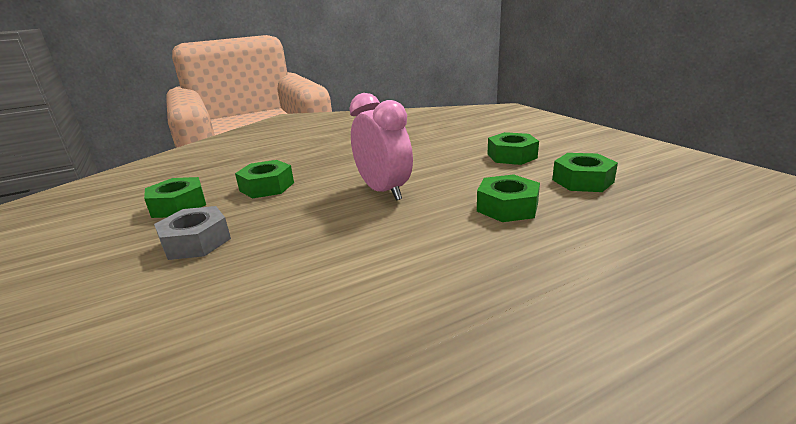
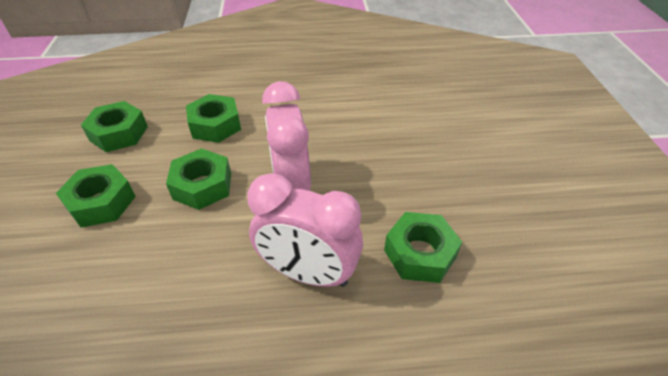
camera: 160 degrees left, 20 degrees up
(178, 205) = (528, 249): green nut -> green nut (202, 186)
(196, 242) = (479, 171): grey nut -> none
(342, 166) = (308, 273): none -> pink clock

